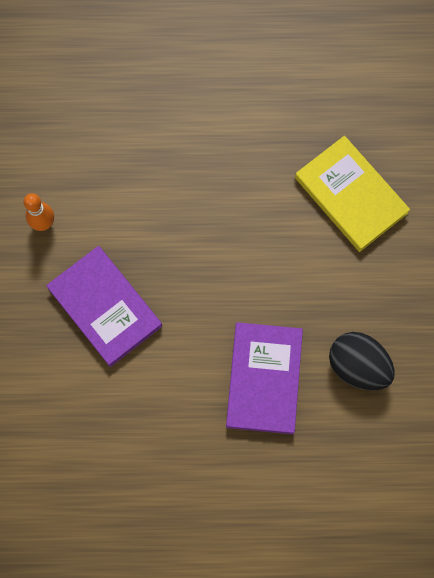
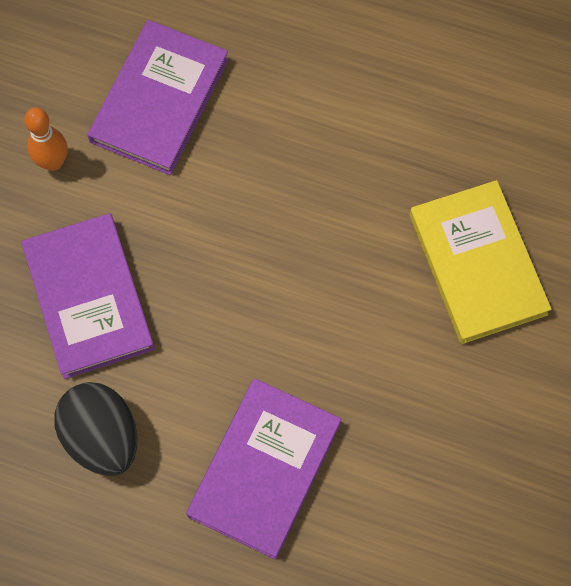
camera: 20 degrees right, 5 degrees down
(99, 156) = (159, 100): none -> purple book
(358, 366) = (401, 498): black egg -> black egg (102, 437)

